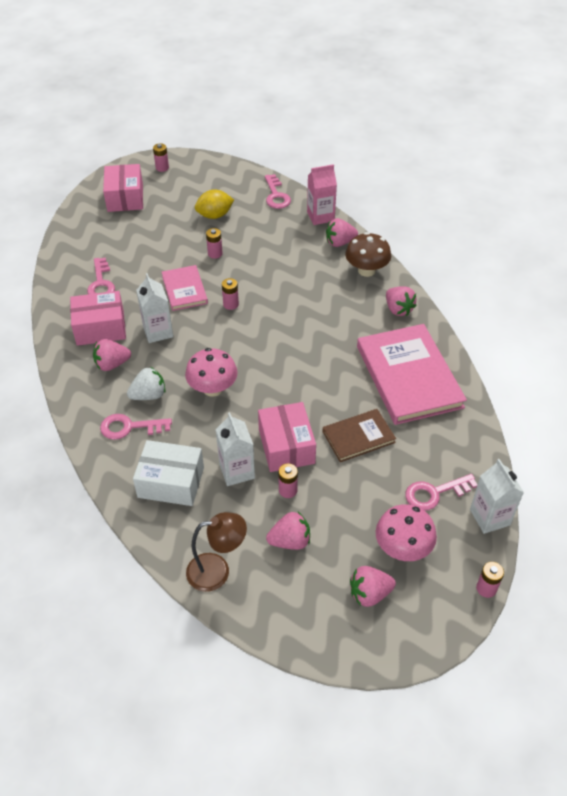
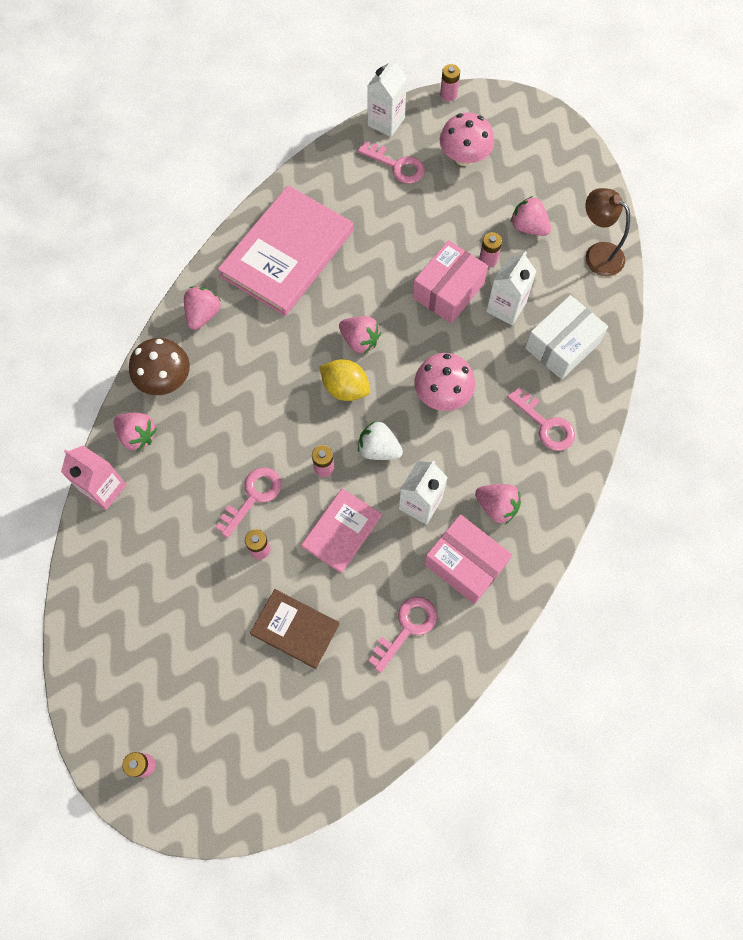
camera: 130 degrees left, 20 degrees up
(125, 198) = (243, 752): pink box -> none
(149, 395) = (499, 440): white strawberry -> white strawberry (378, 449)
(171, 482) = (562, 345): white box -> white box turned 75 degrees clockwise
(215, 215) = (192, 608): yellow lemon -> yellow lemon (345, 388)
(276, 195) = (99, 569): pink key -> pink key (253, 497)
(358, 437) = (390, 247): brown book -> brown book (295, 629)
(369, 593) = (519, 154): pink strawberry -> pink strawberry (360, 341)

